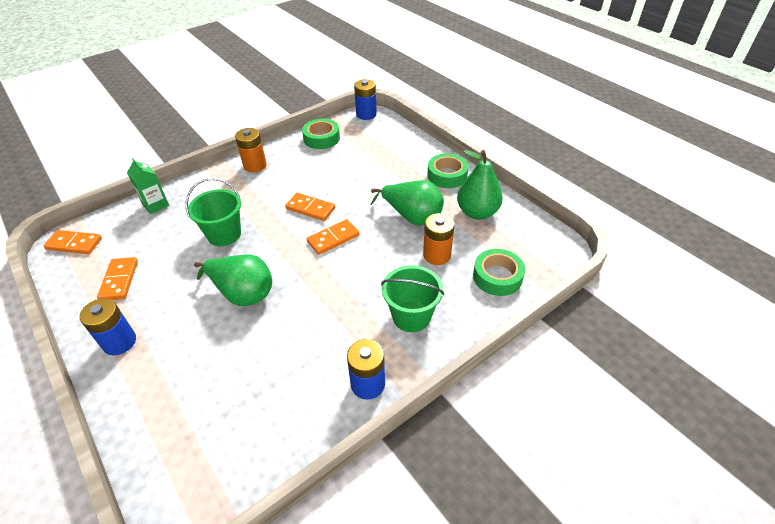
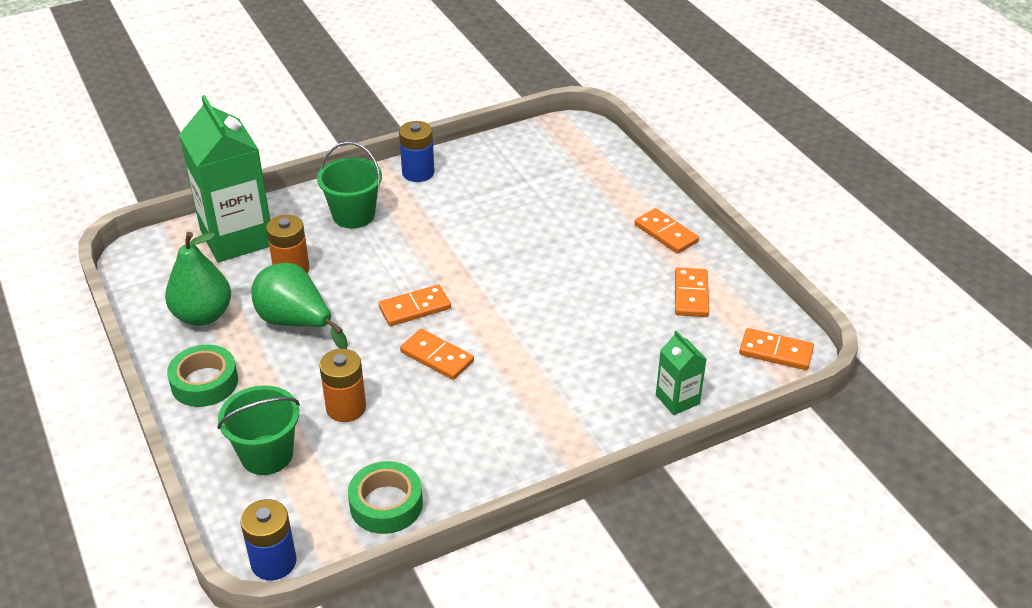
camera: 170 degrees left, 5 degrees down
(119, 342) = (666, 233): blue battery -> orange domino
(224, 234) = (564, 335): green bucket -> green bucket (267, 455)
(242, 293) = (536, 261): green pear -> none
(255, 165) = (519, 455): orange battery -> orange battery (346, 408)
(497, 277) = (237, 237): green tape -> green carton

